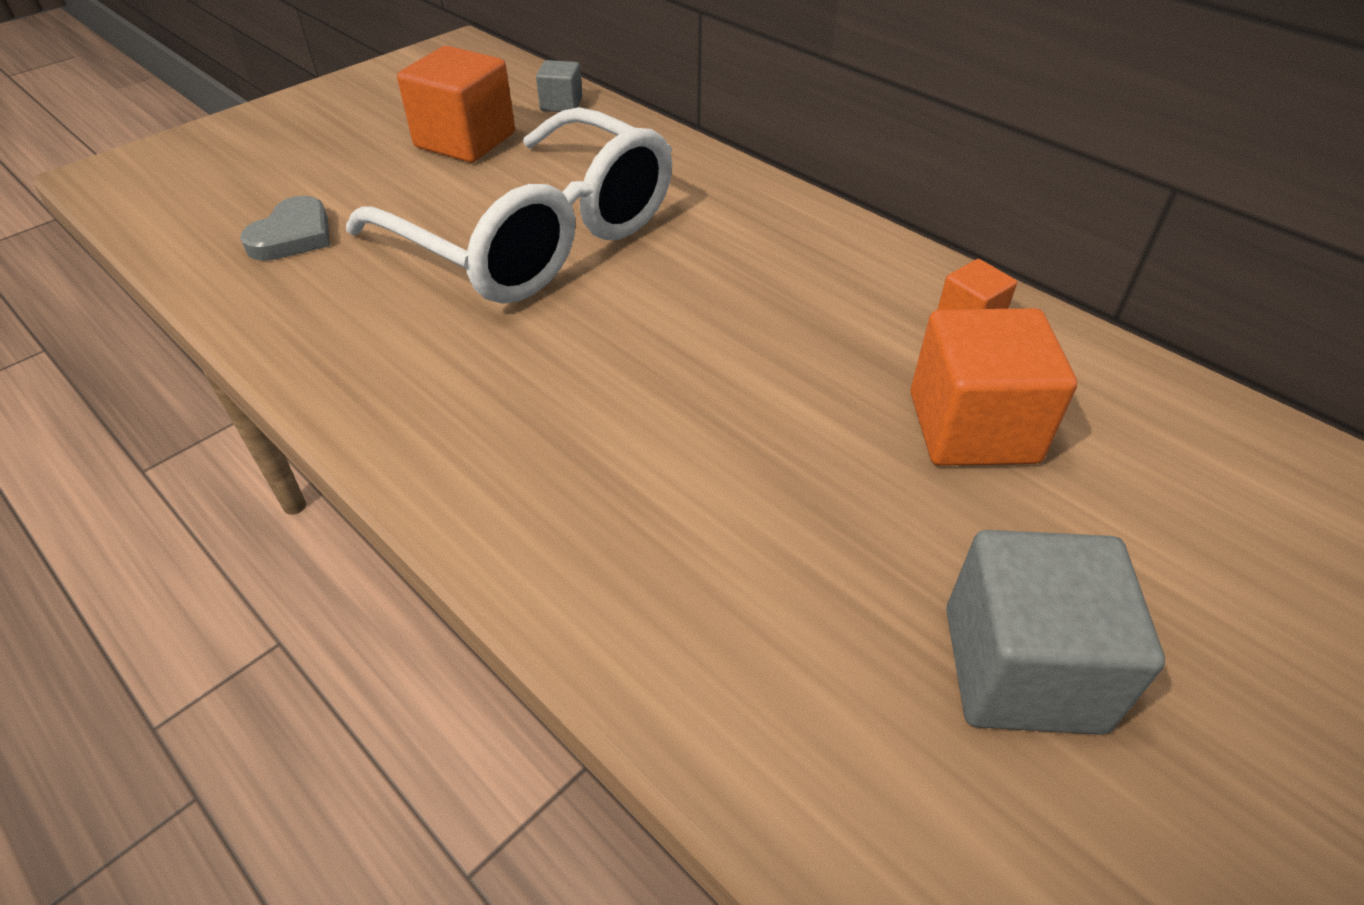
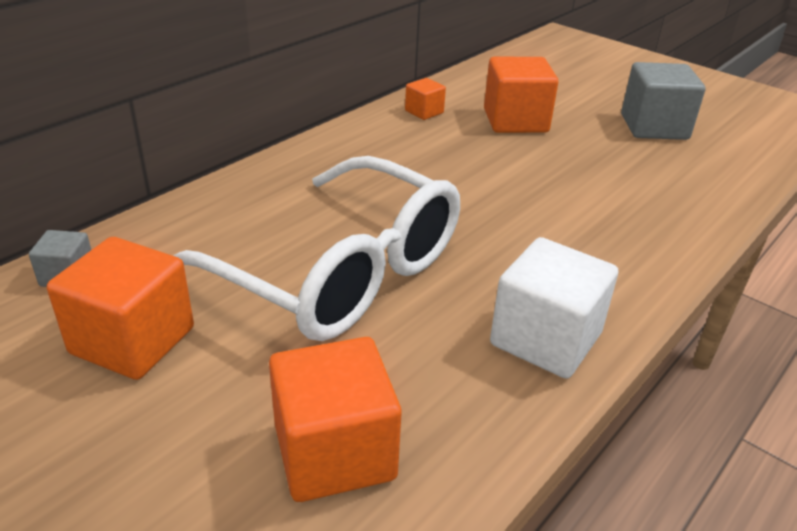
camera: 95 degrees left, 10 degrees down
(293, 236) = (334, 452): grey heart -> orange cube
(377, 376) = (545, 339): none -> white cube
(537, 237) = (339, 272): white glasses -> white glasses turned 90 degrees clockwise

